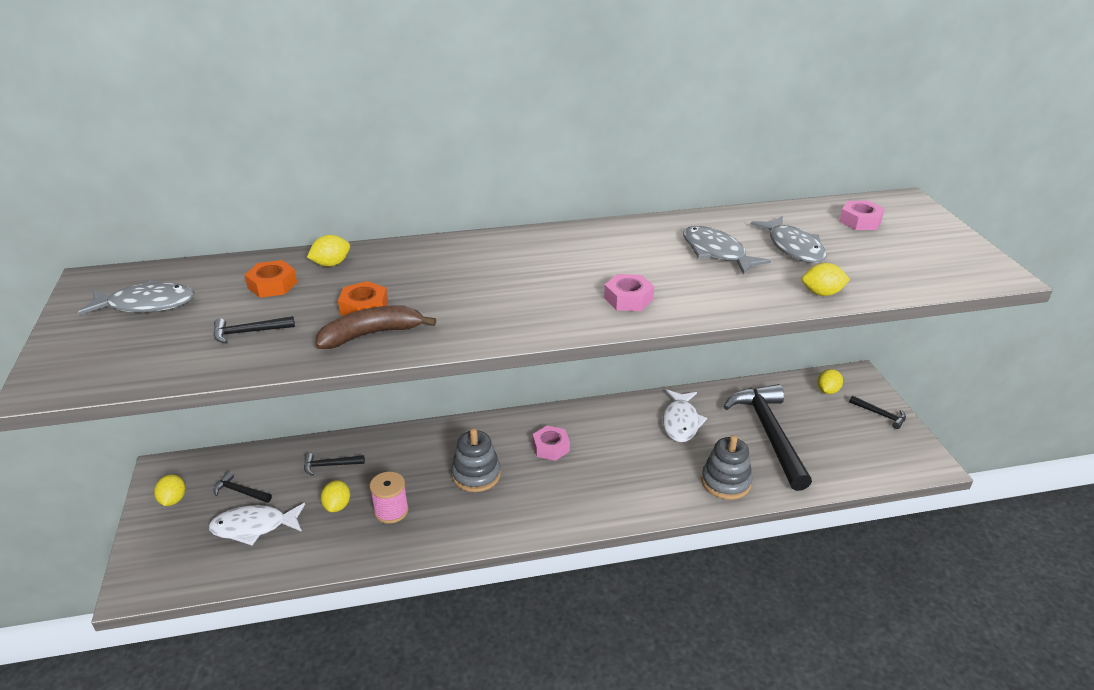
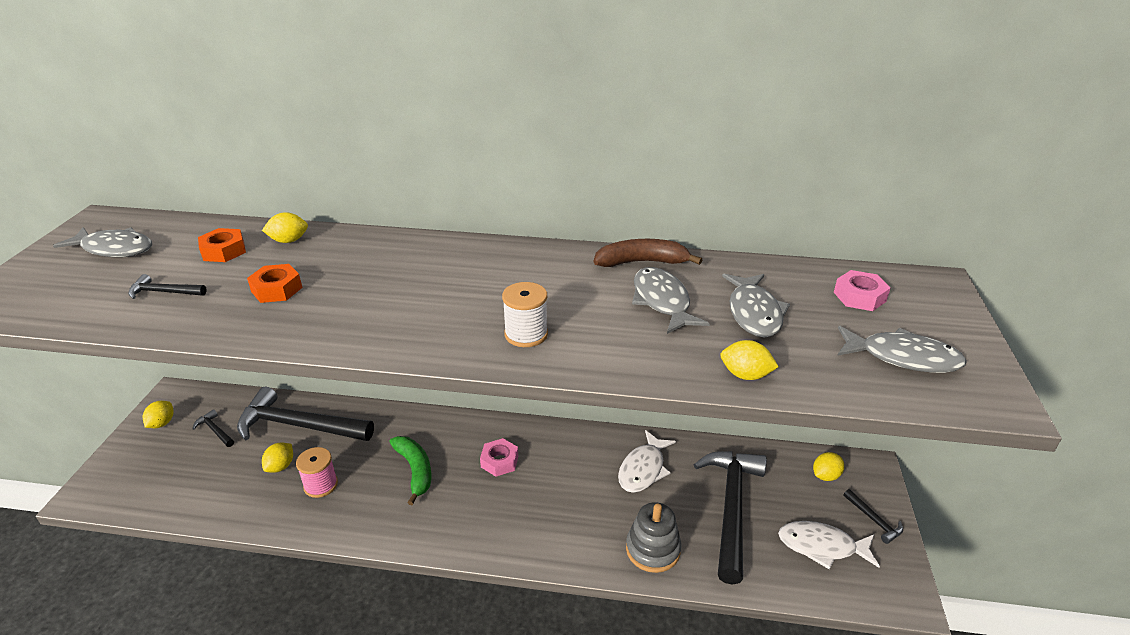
camera: 20 degrees right, 0 degrees up
(254, 527) = (204, 467): white fish -> white fish (822, 546)
(330, 465) = (299, 426): black hammer -> black hammer, size x2.42
(371, 334) = (258, 318): brown banana -> brown banana (642, 262)
(476, 475) = (415, 470): grey stacking toy -> green banana
(628, 299) = (526, 334): pink nut -> white spool
(920, 258) = (902, 357): none -> grey fish

